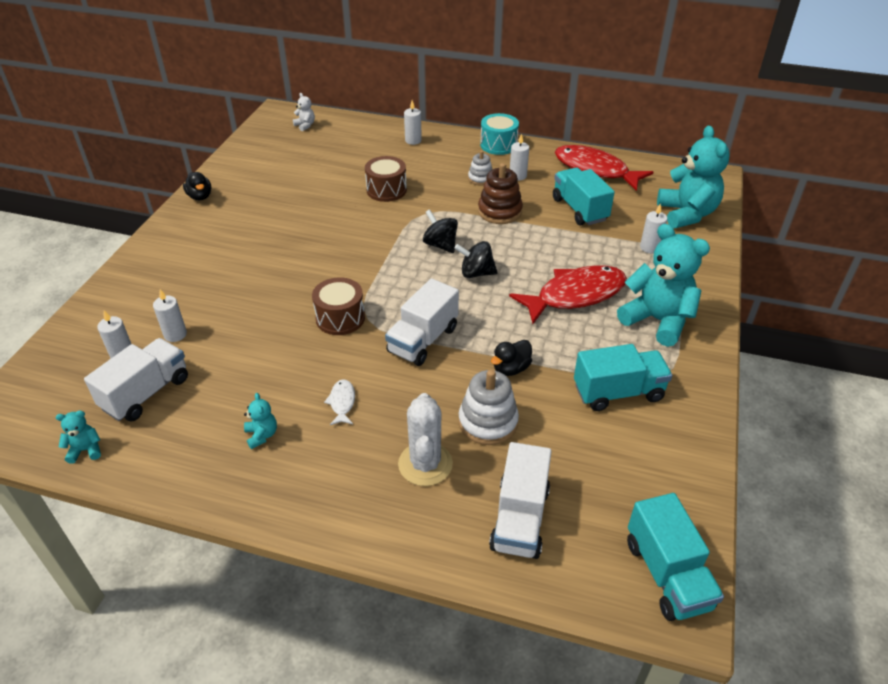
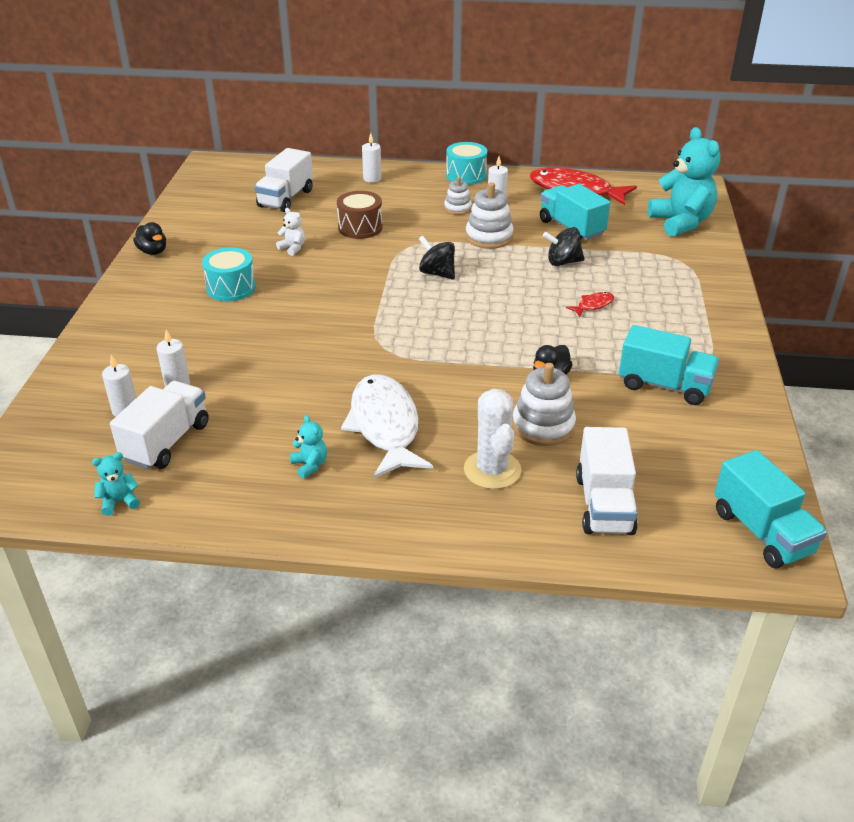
camera: 10 degrees left, 5 degrees down
(254, 240) = (231, 288): none -> turquoise drum
(305, 125) = (246, 173): white teddy bear -> white teddy bear (293, 248)
(340, 318) = (354, 350): brown drum -> none
(342, 402) = (385, 426): white fish -> white fish, size x2.37
(423, 340) = (450, 361): white truck -> white truck (286, 198)
(476, 273) = (484, 295): black spinning top -> black spinning top (562, 262)
(499, 211) = (489, 237): brown stacking toy -> white stacking toy
(575, 295) = (593, 305): red fish -> red fish, size x0.42
(618, 392) = (664, 385): turquoise truck -> turquoise truck turned 45 degrees clockwise
(649, 247) = (654, 256): white candle -> none
(657, 320) = (682, 319): turquoise teddy bear -> none

